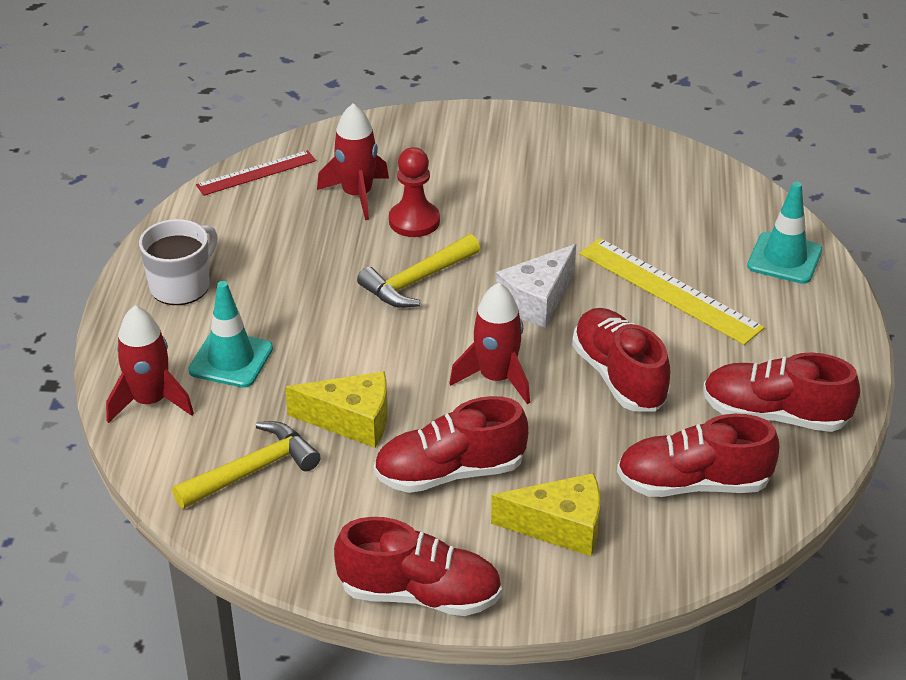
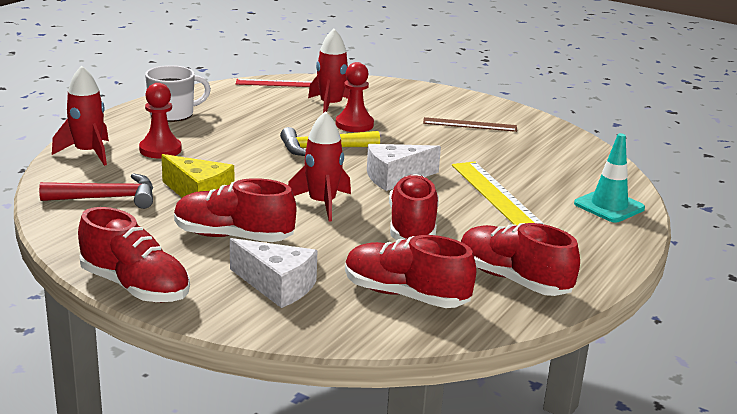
camera: 25 degrees right, 15 degrees down
(231, 360) = (160, 150): turquoise traffic cone -> red pawn
(253, 470) = (108, 198): yellow hammer -> red hammer
(542, 170) = (470, 125): none -> brown ruler
(560, 527) = (277, 286): yellow cheese -> white cheese

